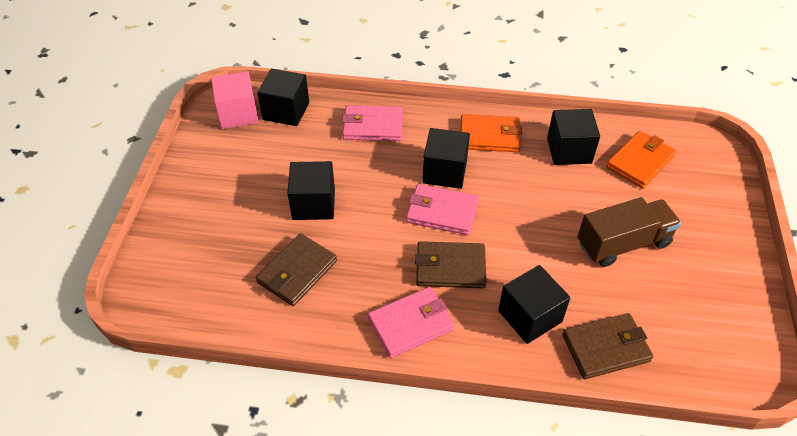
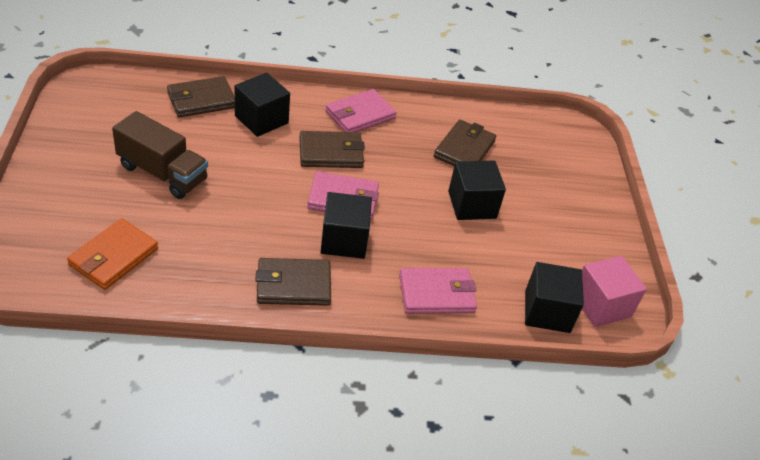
camera: 165 degrees right, 5 degrees down
(489, 136) = (293, 285): orange wallet -> brown wallet
(569, 150) = (197, 269): black cube -> none
(623, 243) = (162, 173): brown truck -> brown truck turned 120 degrees counterclockwise

